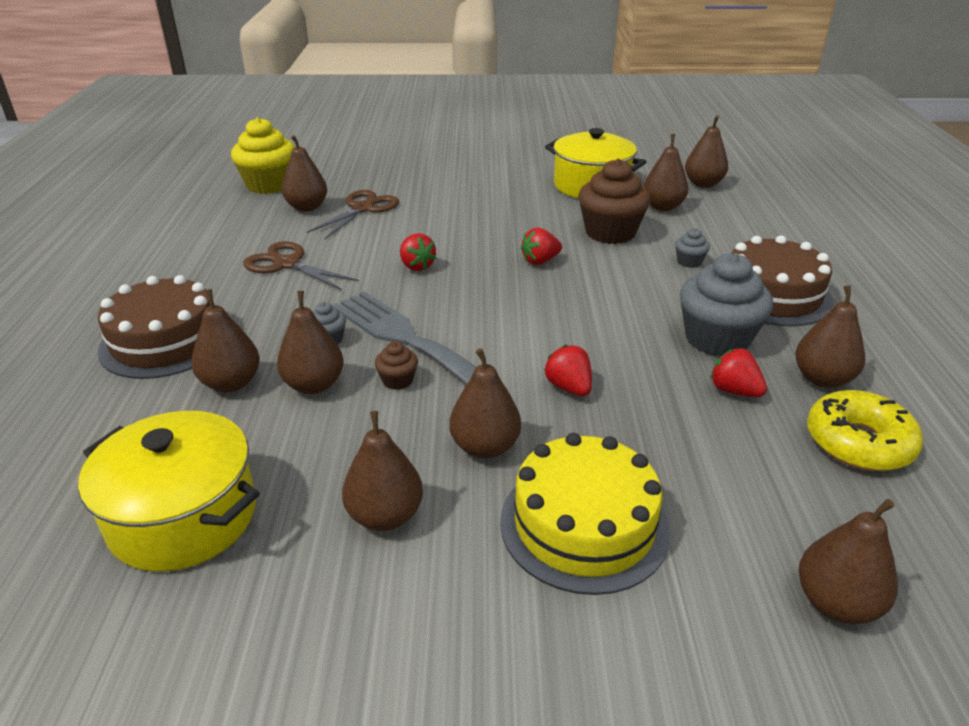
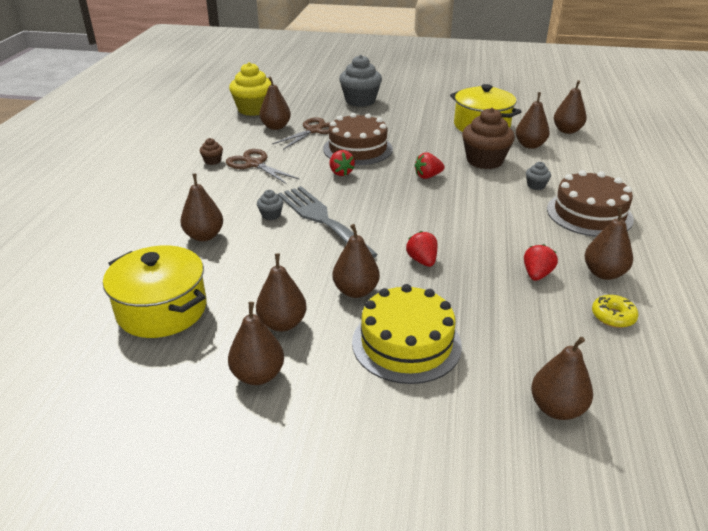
camera: 10 degrees right, 0 degrees up
(165, 341) = (168, 206): brown cake -> brown cake (357, 149)
(314, 385) = (255, 242): brown pear -> brown pear (258, 375)
(397, 380) = (310, 245): brown cupcake -> brown cupcake (212, 161)
(717, 339) = (537, 240): grey cupcake -> grey cupcake (360, 101)
(734, 391) = (536, 274): red strawberry -> red strawberry turned 60 degrees clockwise
(858, 443) = (613, 316): yellow donut -> yellow donut, size x0.60

